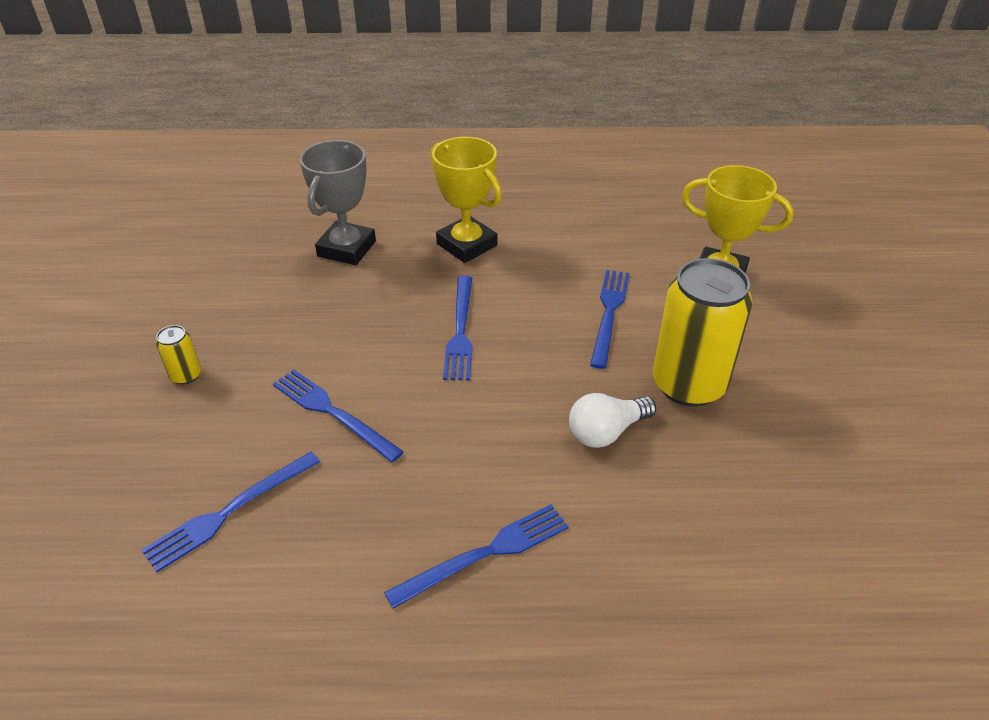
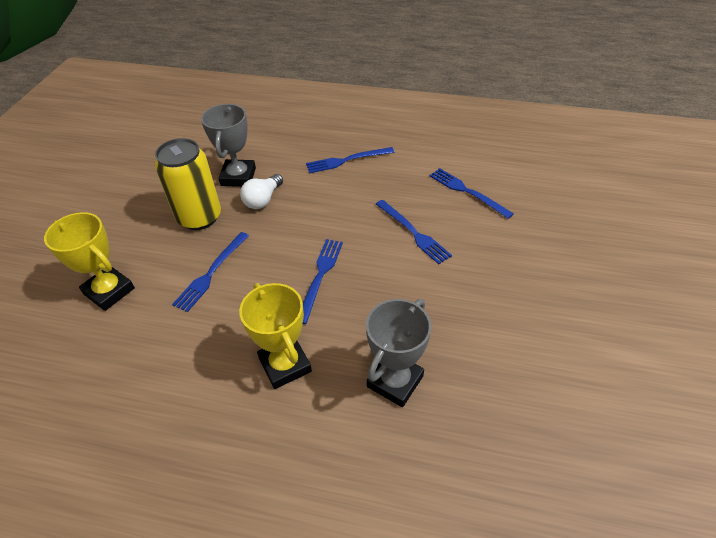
camera: 165 degrees left, 5 degrees up
(186, 375) = (512, 272): yellow can -> none
(229, 512) = (467, 192): blue fork -> blue fork turned 105 degrees counterclockwise
(606, 432) = (263, 200): white light bulb -> white light bulb turned 135 degrees clockwise
(683, 473) = (238, 177): none -> grey trophy

